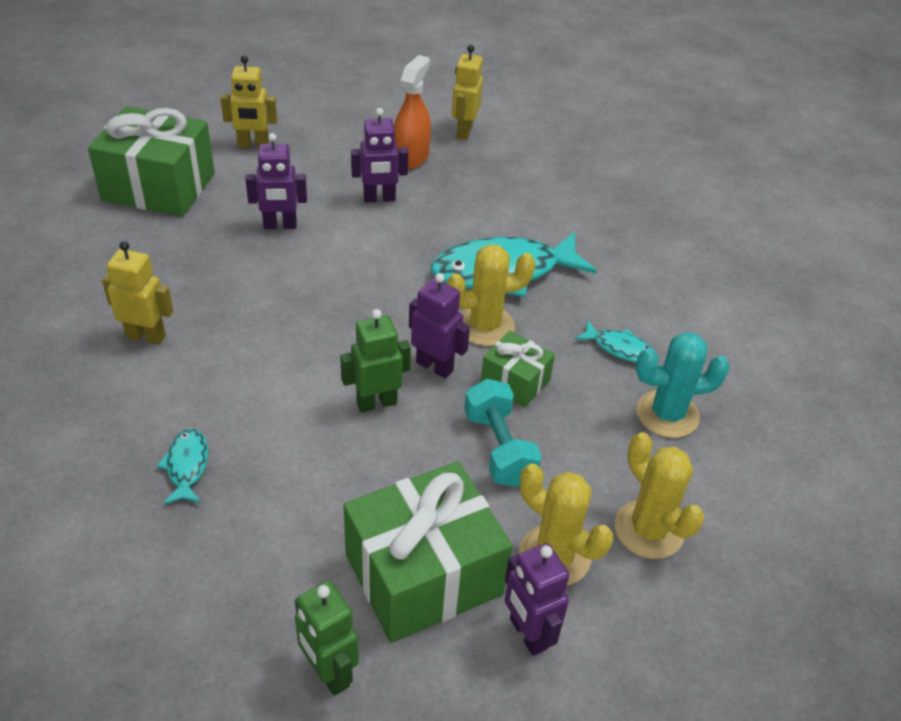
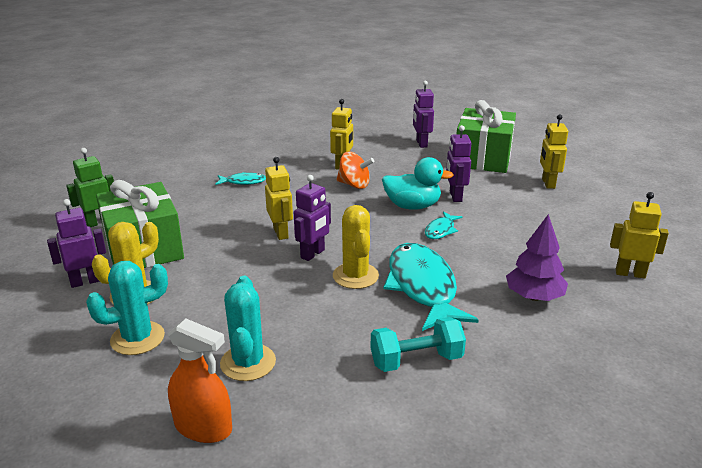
camera: 95 degrees right, 15 degrees down
(225, 323) = (354, 185): none -> orange spinning top
(304, 266) = (412, 206): none -> turquoise duck
(376, 403) = (281, 233): green robot -> yellow robot
(379, 198) = (503, 232): purple robot -> purple robot (421, 143)
(411, 157) = (569, 246): orange spray bottle -> orange spray bottle (203, 427)
(499, 448) = (231, 277): turquoise dumbbell -> turquoise dumbbell (416, 360)
(512, 197) = (534, 296): none -> purple tree
(515, 381) = (295, 287): green gift -> none
(619, 348) = (329, 343): turquoise fish -> turquoise fish (441, 230)
(649, 530) = (137, 338): yellow cactus -> turquoise cactus

